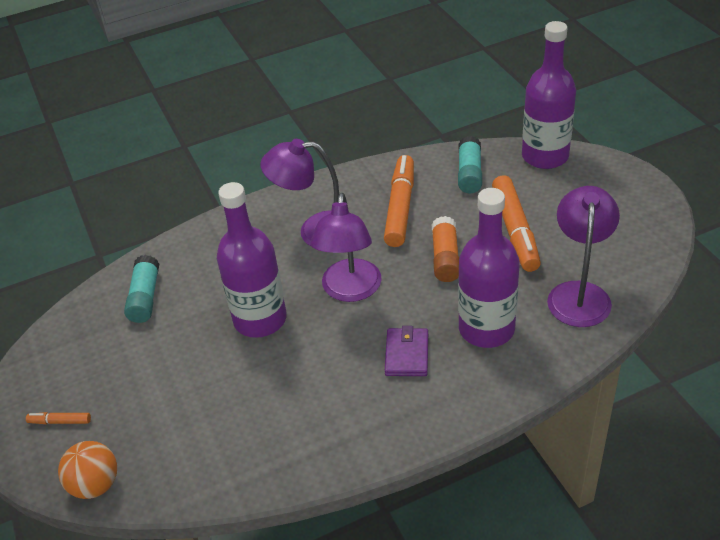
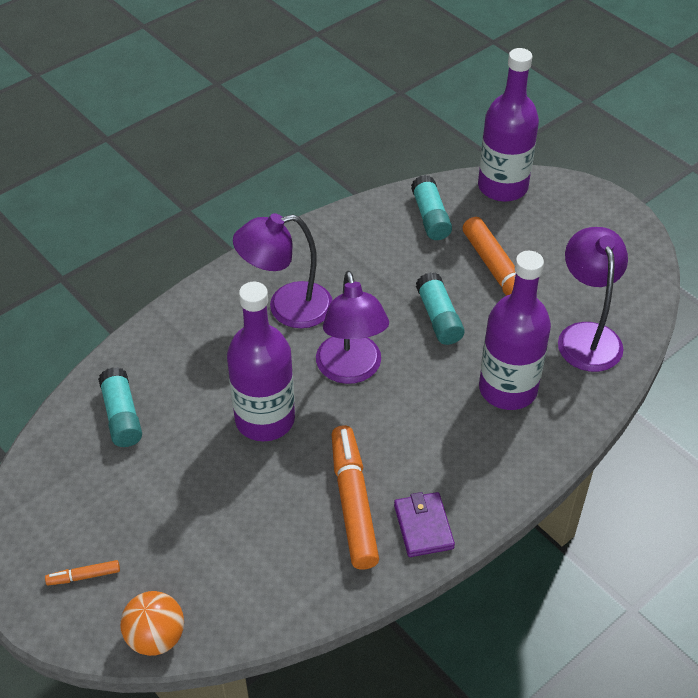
camera: 20 degrees left, 5 degrees up
(400, 207) = (370, 267): orange marker -> orange marker (353, 503)
(407, 354) = (437, 431): purple wallet -> purple wallet (423, 526)
(445, 258) = (439, 317): orange glue stick -> turquoise glue stick

